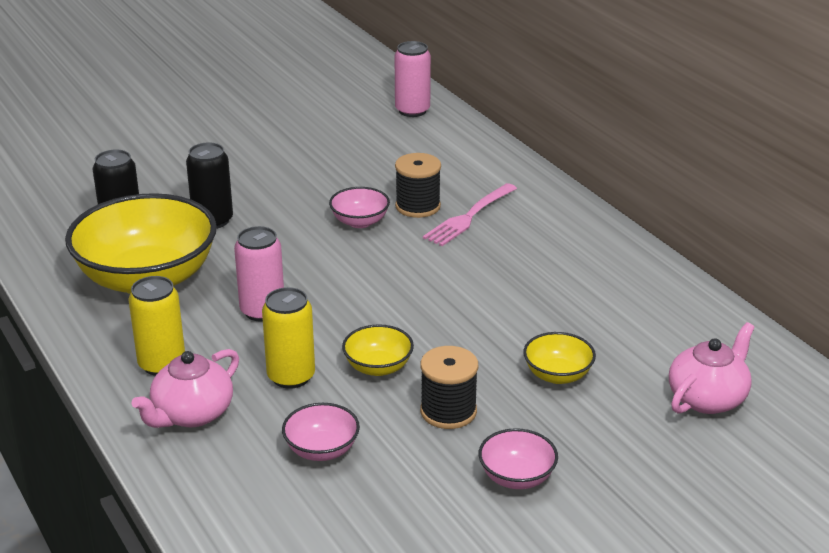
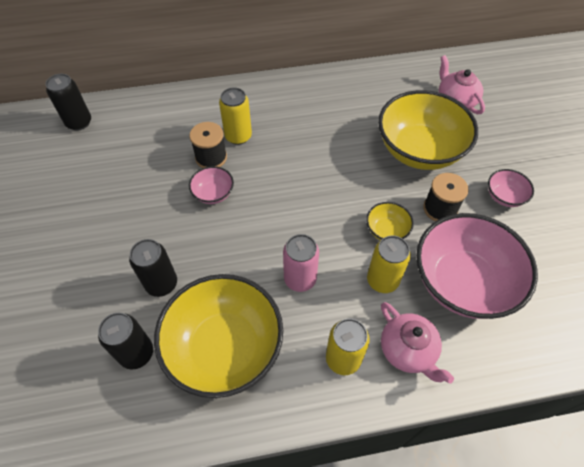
camera: 70 degrees left, 25 degrees up
(321, 450) = (462, 282): pink bowl -> pink bowl, size x2.27
(412, 110) = (79, 122): pink can -> black can
(469, 217) = (238, 136): pink fork -> yellow can
(557, 375) = (419, 150): yellow bowl -> yellow bowl, size x2.27

